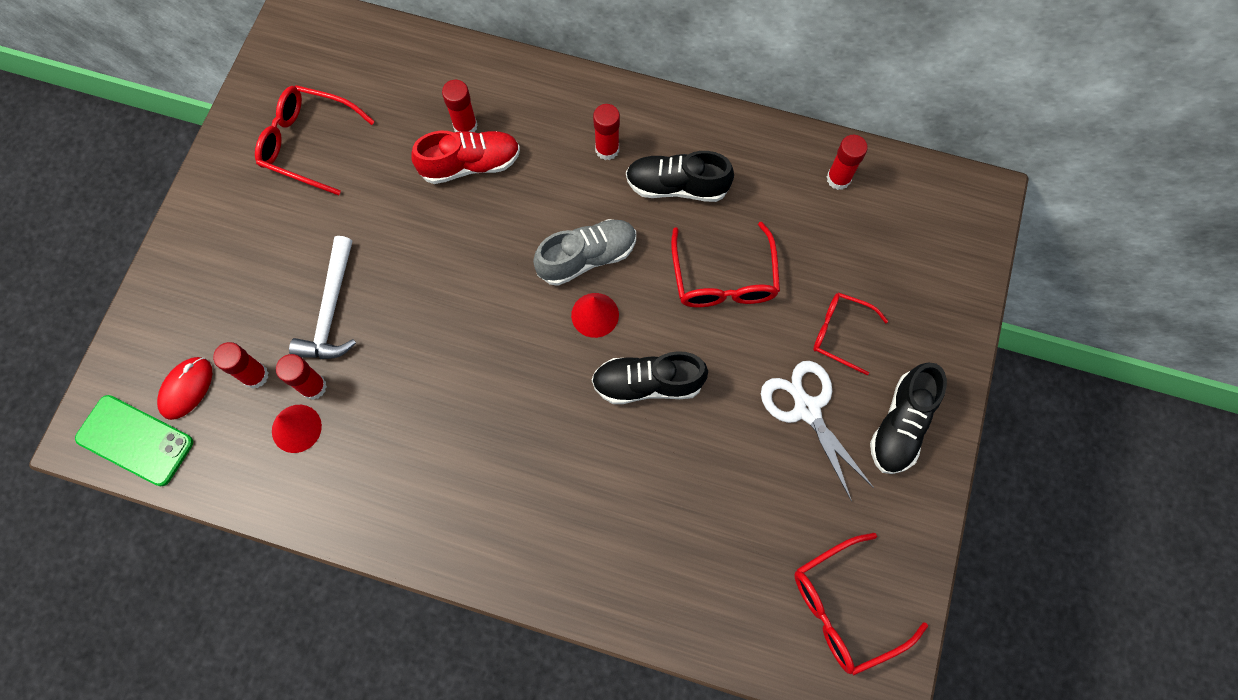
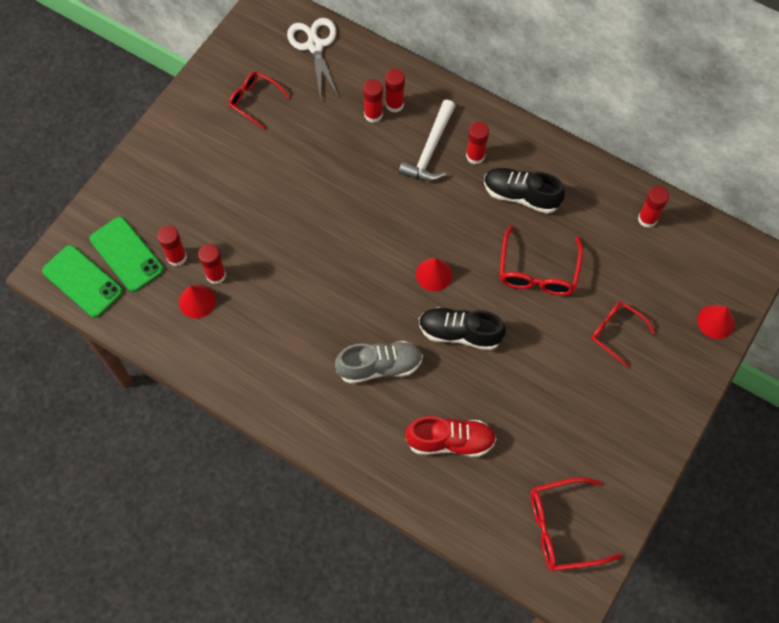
camera: 15 degrees right, 5 degrees down
(186, 388) = (126, 254): red mouse -> green phone
(308, 143) = (254, 101): red glasses -> red glasses, size x0.67
(331, 310) = (241, 224): white hammer -> white hammer (430, 150)
(470, 165) = (370, 144): red shoe -> red shoe (450, 441)
(489, 107) = (394, 104): none -> red glue stick
(587, 257) = (439, 232): grey shoe -> grey shoe (379, 366)
(807, 409) = (574, 381): white scissors -> white scissors (315, 46)
(900, 425) = (643, 410): black shoe -> none
(956, 288) = (716, 321): none -> red cone

